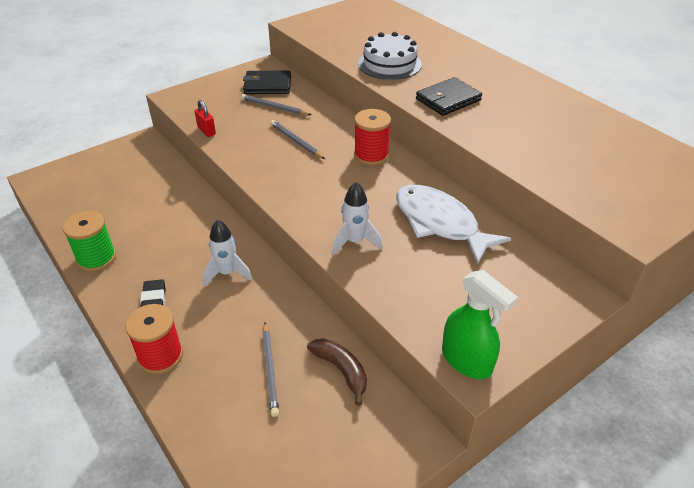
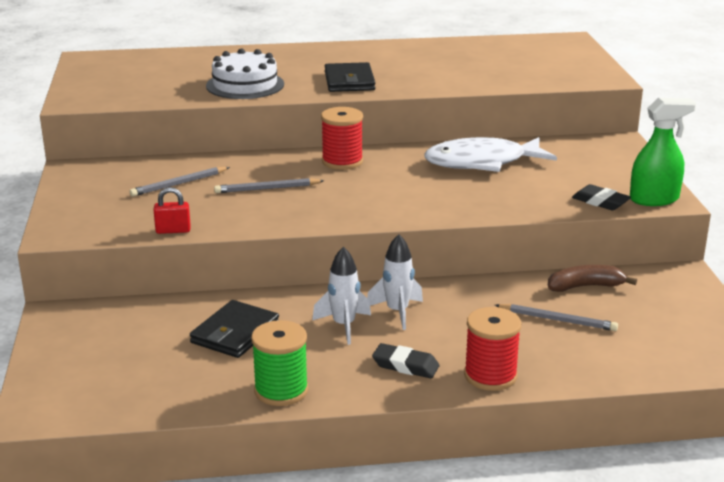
camera: 60 degrees left, 15 degrees down
(267, 85) = (122, 177): black wallet -> black wallet (235, 333)
(355, 242) = (470, 202): white rocket -> white rocket (344, 326)
(425, 322) = (600, 202): none -> black eraser

